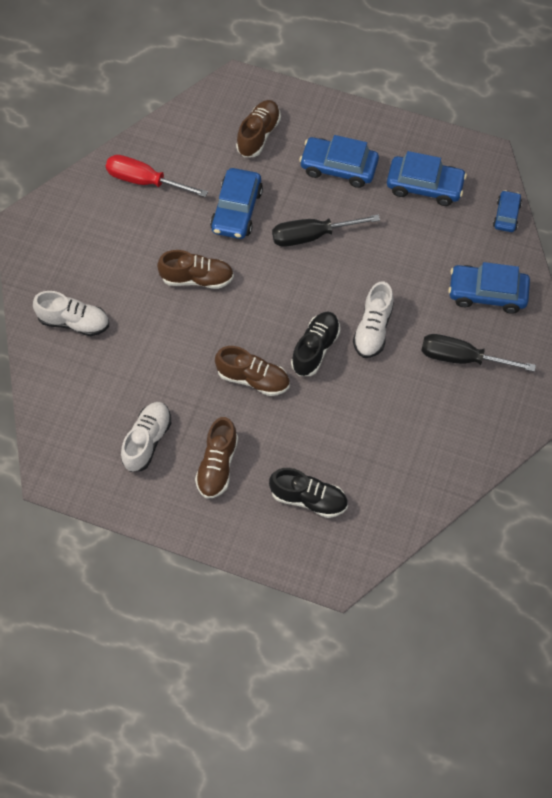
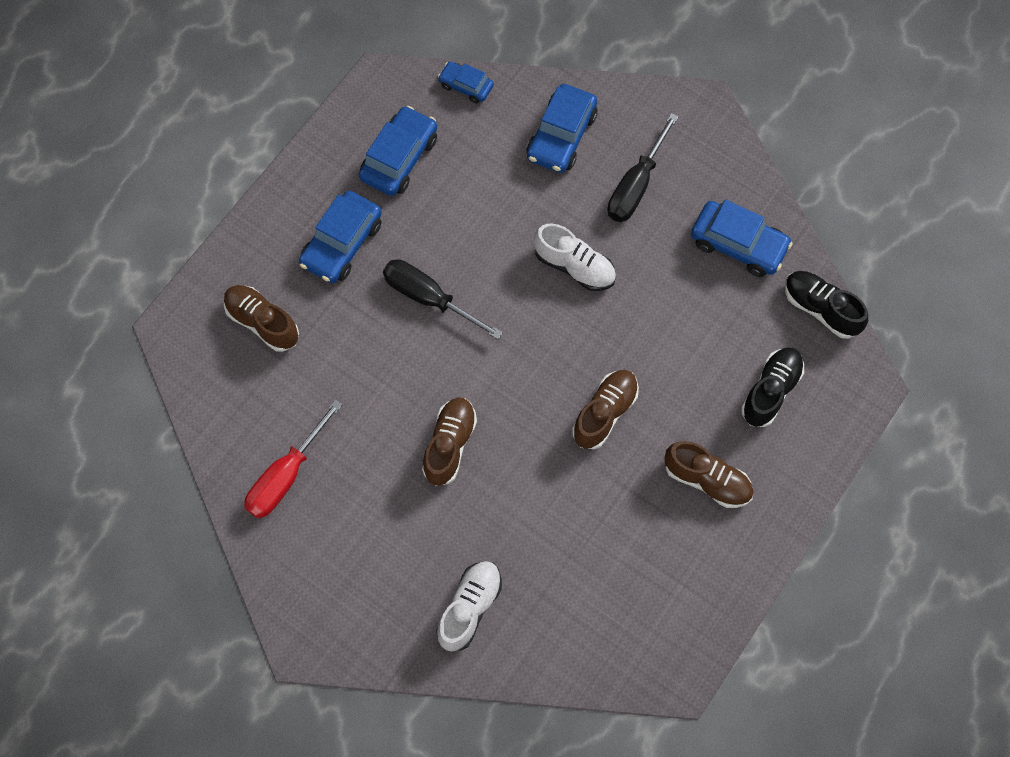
camera: 75 degrees left, 5 degrees up
(147, 441) = (657, 553): white shoe -> none
(236, 210) = (366, 375): blue car -> blue car (738, 244)
(312, 235) = (429, 298): black screwdriver -> black screwdriver turned 120 degrees clockwise
(315, 349) = (583, 335): black shoe -> black shoe (820, 309)

